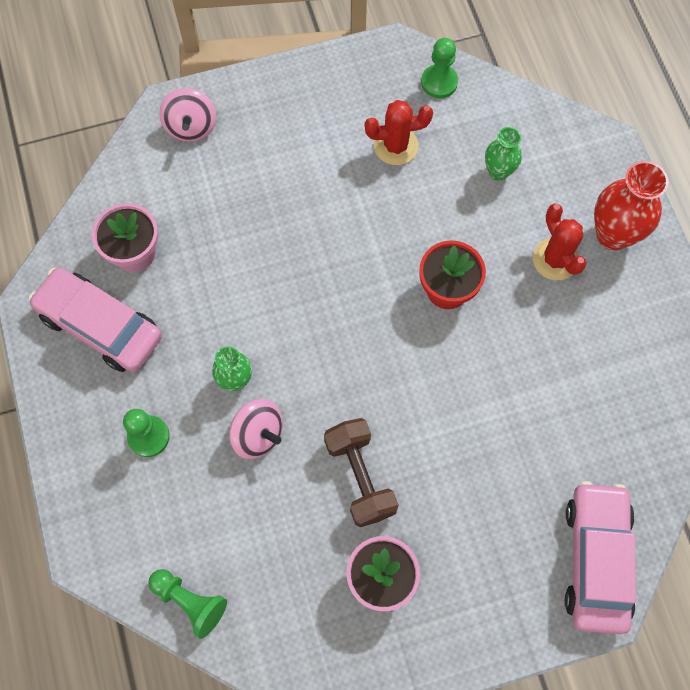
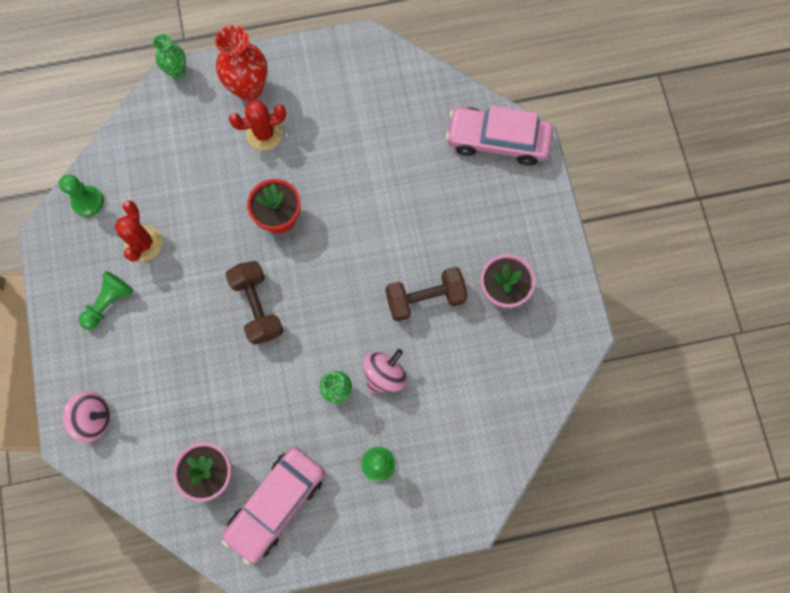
camera: 85 degrees left, 5 degrees up
(190, 602) = (512, 434): green pawn -> green pawn (109, 303)
(331, 278) = (257, 307): none -> brown dumbbell
(498, 172) = (181, 165): green vase -> green vase (177, 71)

